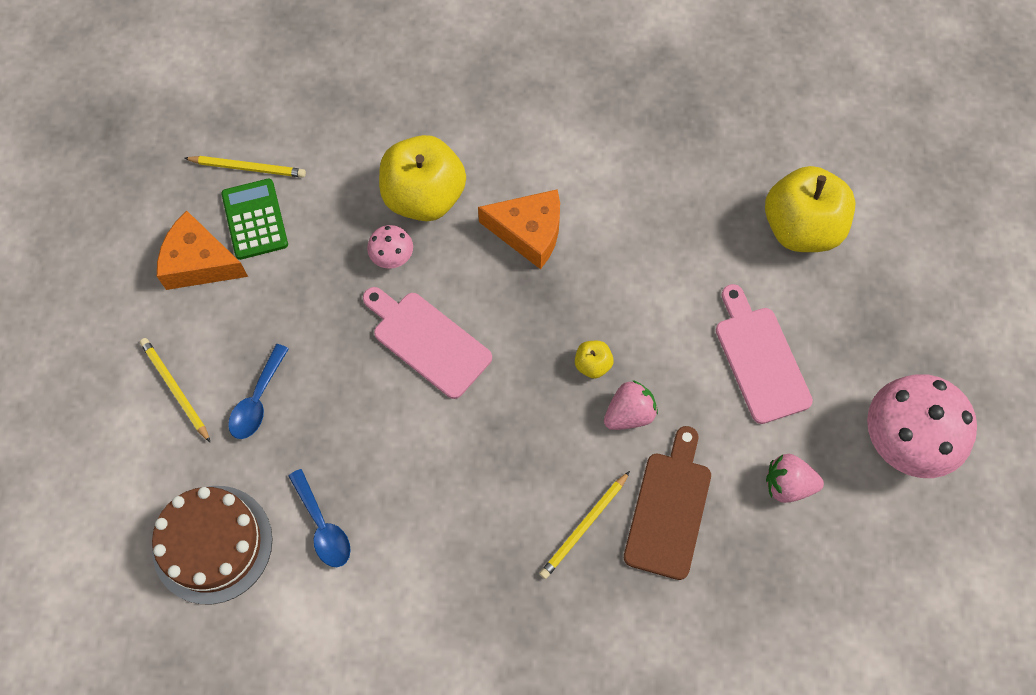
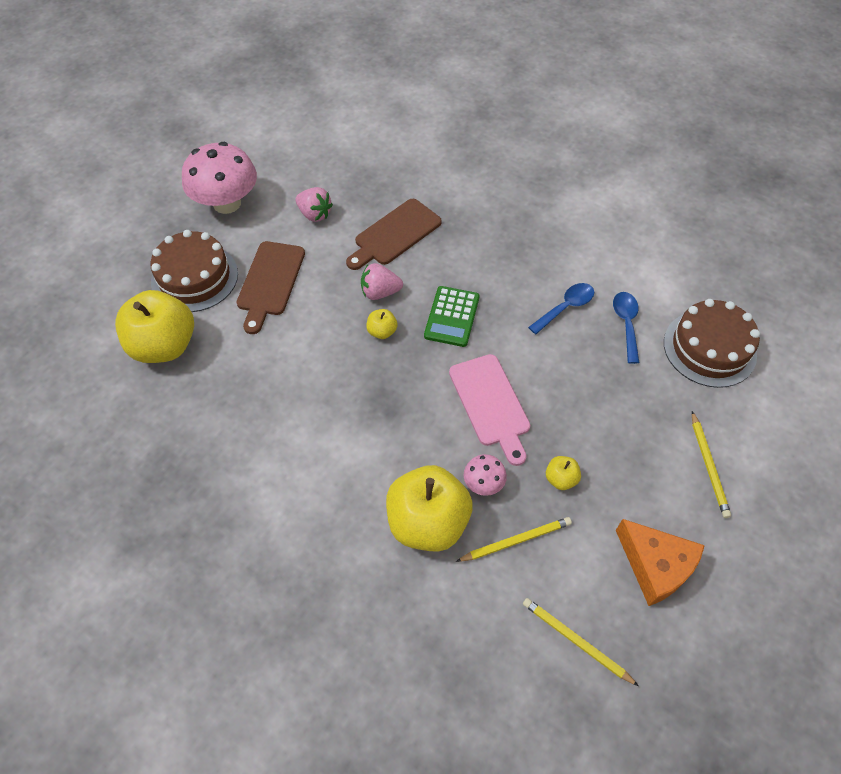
camera: 150 degrees left, 10 degrees down
(255, 219) = (589, 581): green calculator -> green calculator (452, 317)
(257, 400) = (643, 426): blue spoon -> blue spoon (565, 307)
(320, 299) = (560, 479): none -> yellow apple
(529, 232) = (362, 446): orange cheese -> none
(584, 526) = (453, 249): yellow pencil -> yellow pencil (516, 540)
(760, 359) = (270, 282): pink cutting board -> brown cutting board
(845, 319) = (194, 277): none -> brown cake

